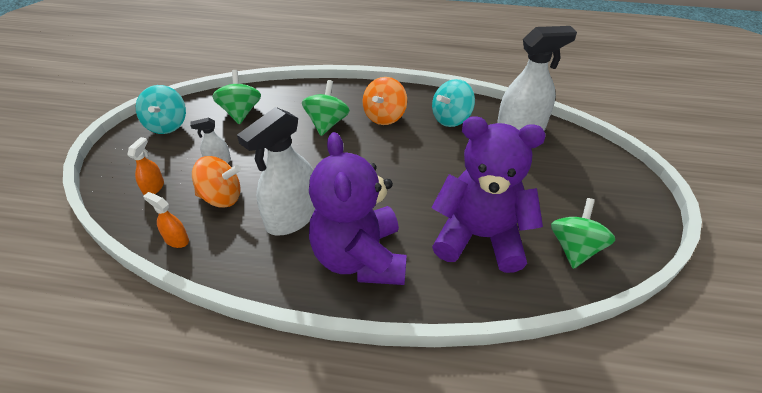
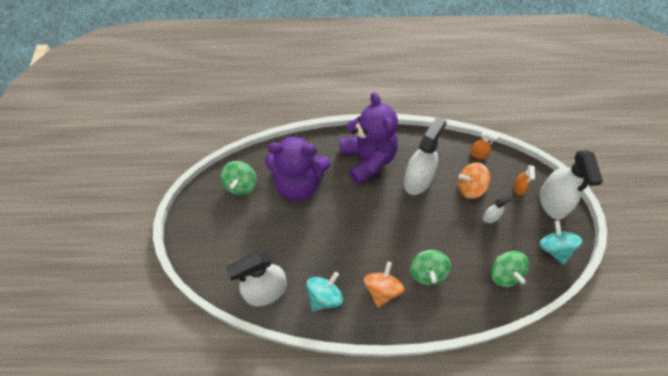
camera: 170 degrees right, 15 degrees up
(125, 166) = (552, 202): none -> white spray bottle

